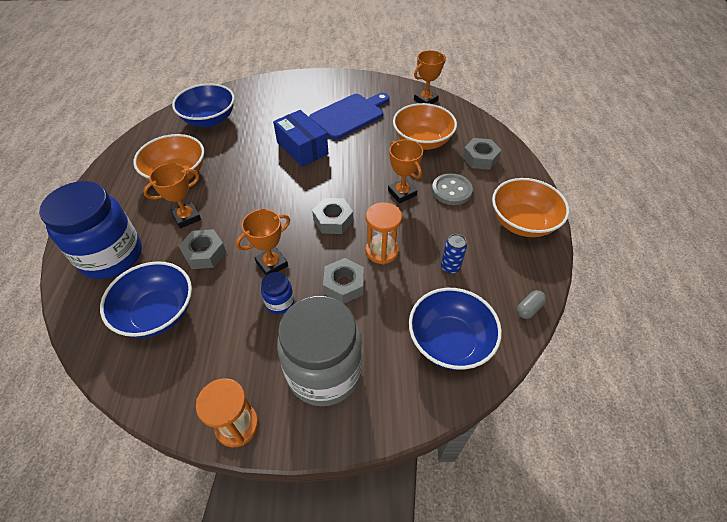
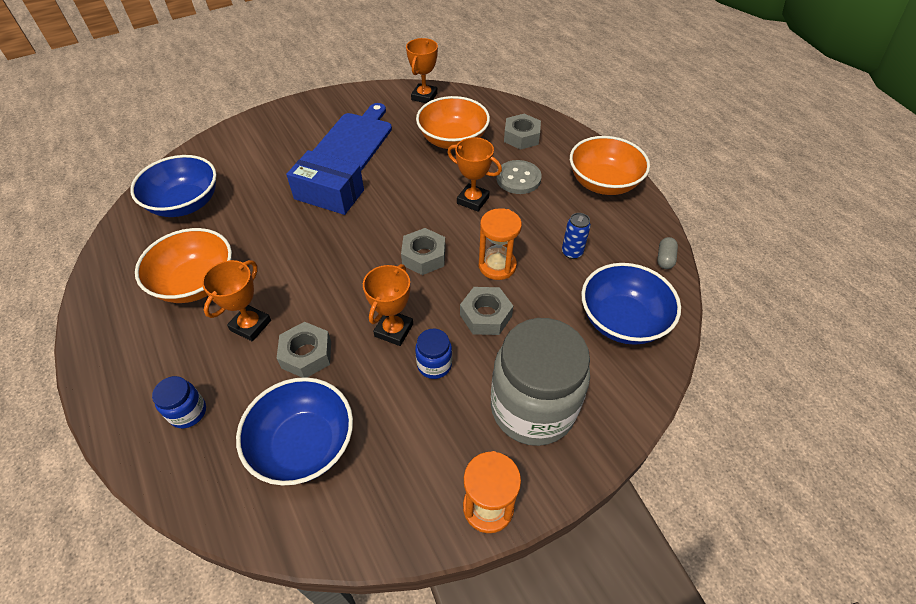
camera: 30 degrees left, 0 degrees up
(111, 256) = (188, 412): blue jar -> blue jar, size x0.43

